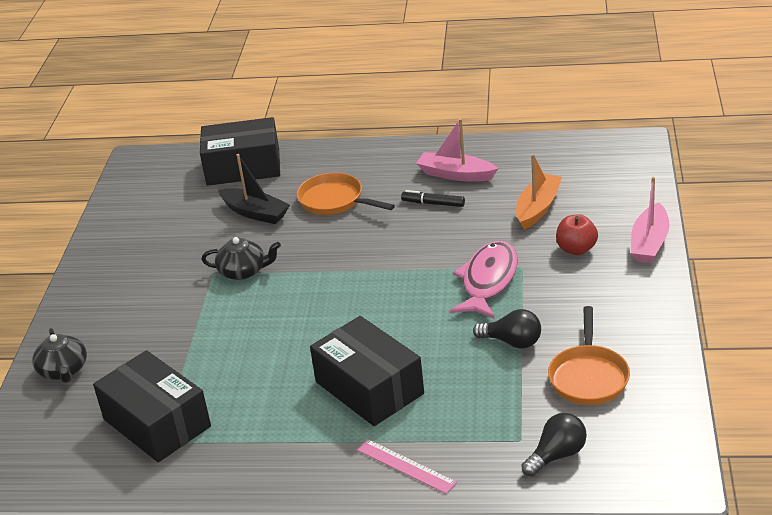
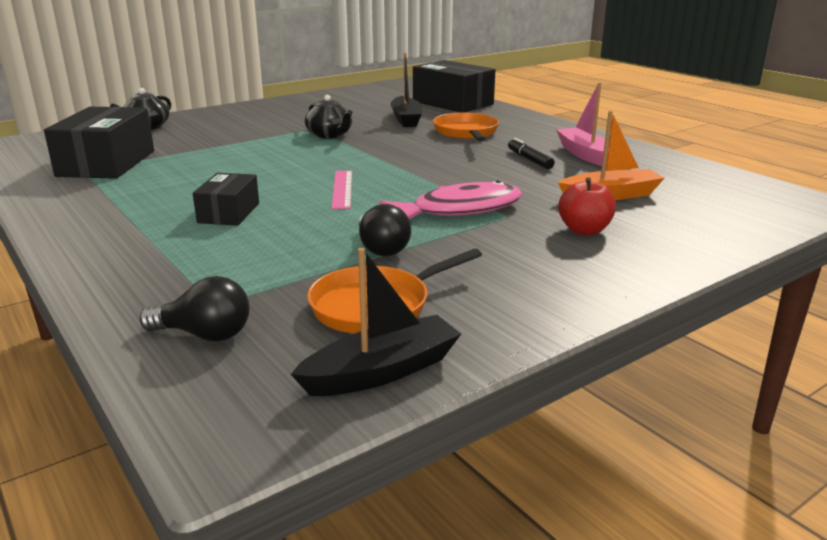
camera: 45 degrees right, 10 degrees down
(369, 388) = (229, 213): black box -> black box, size x0.57
(406, 466) = (119, 262): pink ruler -> pink ruler (342, 189)
(649, 243) = (672, 262): pink boat -> none
(660, 404) = (382, 371): none -> black boat

